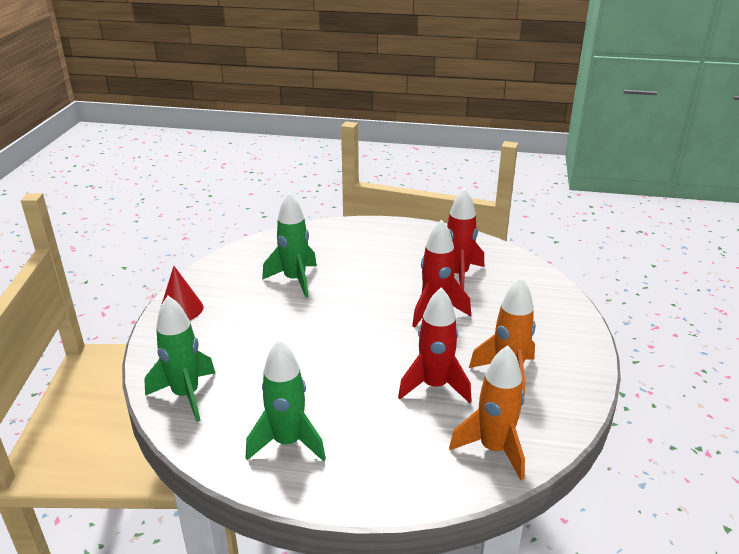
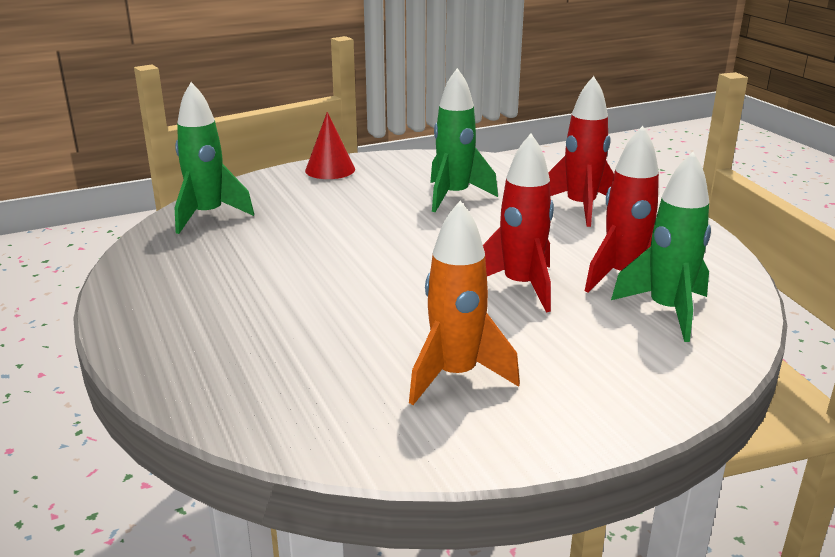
camera: 55 degrees right, 5 degrees down
(287, 442) = (185, 282): green rocket -> green rocket (667, 311)
(434, 386) = (368, 332): red rocket -> red rocket (580, 207)
(493, 449) = (290, 409): orange rocket -> none

